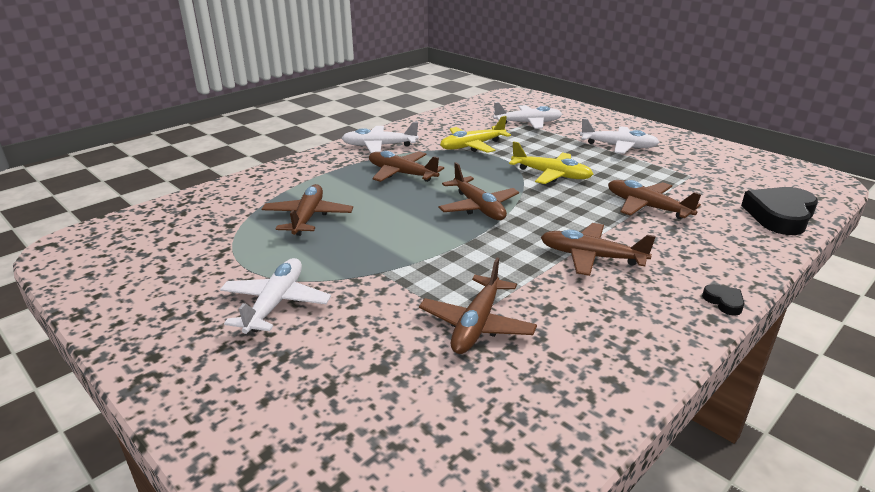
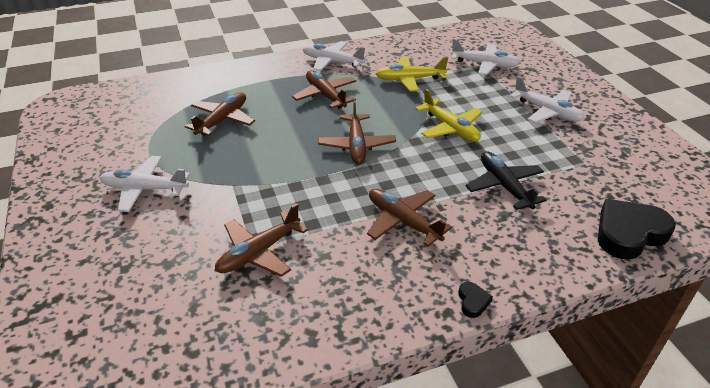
camera: 25 degrees right, 10 degrees up
(275, 303) = (144, 189): white plane -> white plane turned 120 degrees counterclockwise
(647, 207) = (504, 186): brown plane -> black plane

